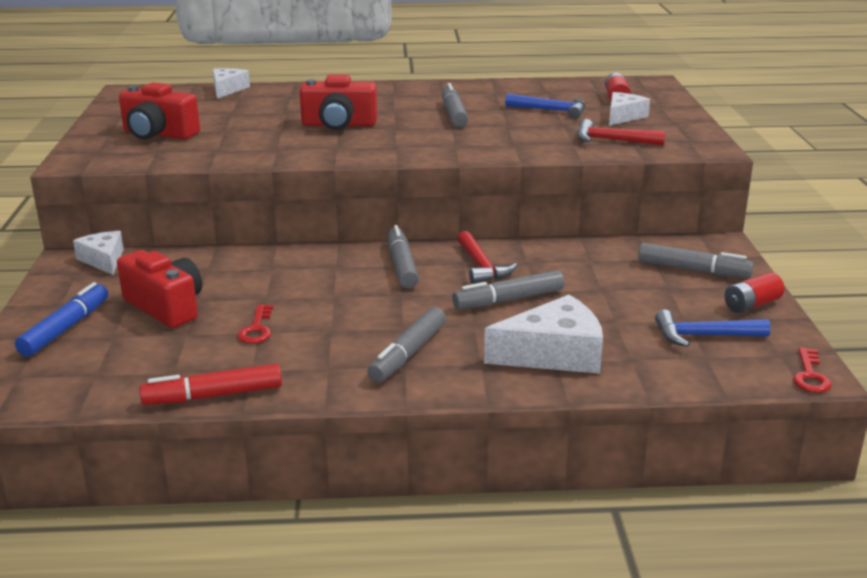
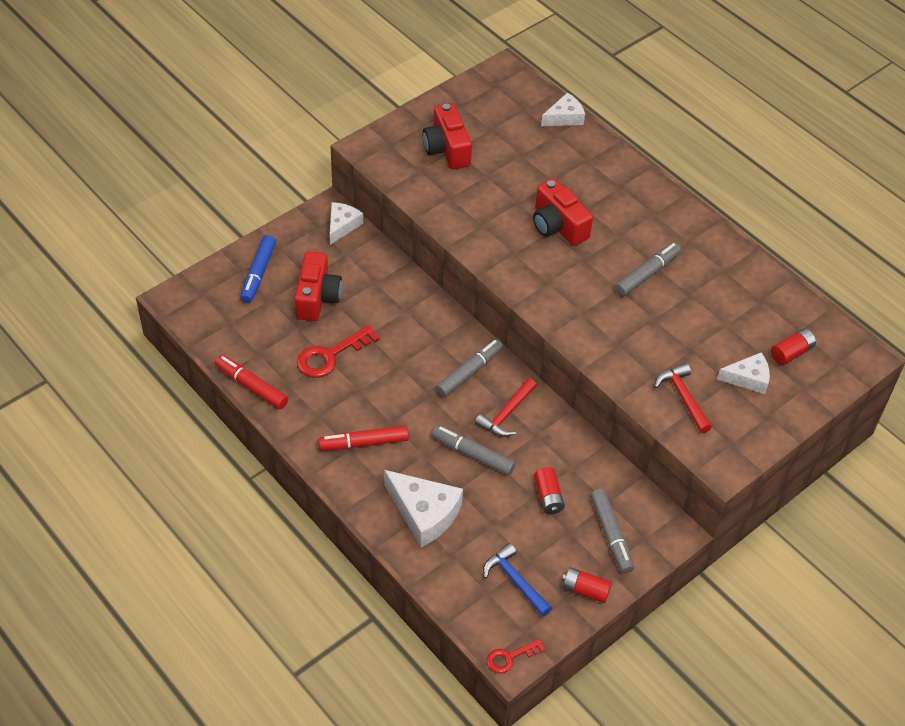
camera: 50 degrees right, 25 degrees up
(65, 328) = (258, 273): blue marker -> blue marker turned 120 degrees clockwise
(256, 329) = (330, 356): red key -> red key, size x1.68
(408, 354) = (364, 443): grey marker -> red marker
(551, 111) = (715, 327): blue hammer -> none
(611, 282) = (548, 497): none -> red battery

